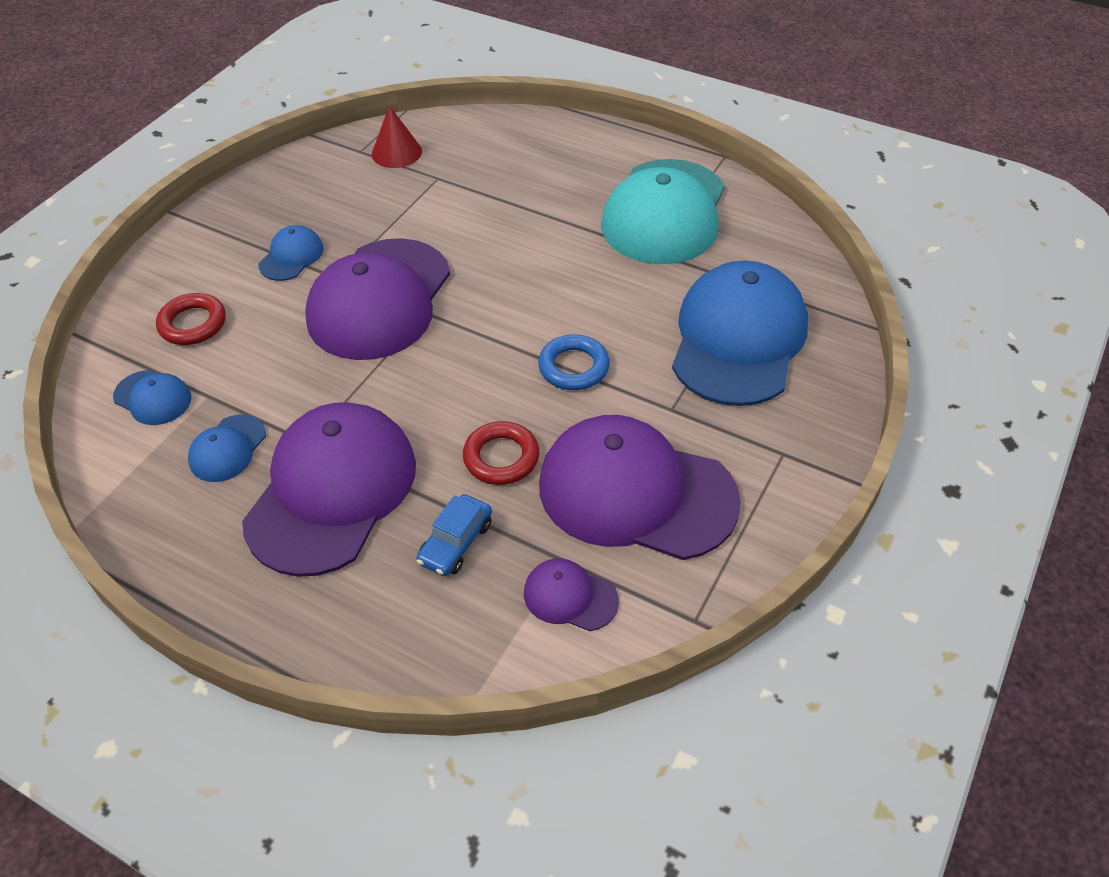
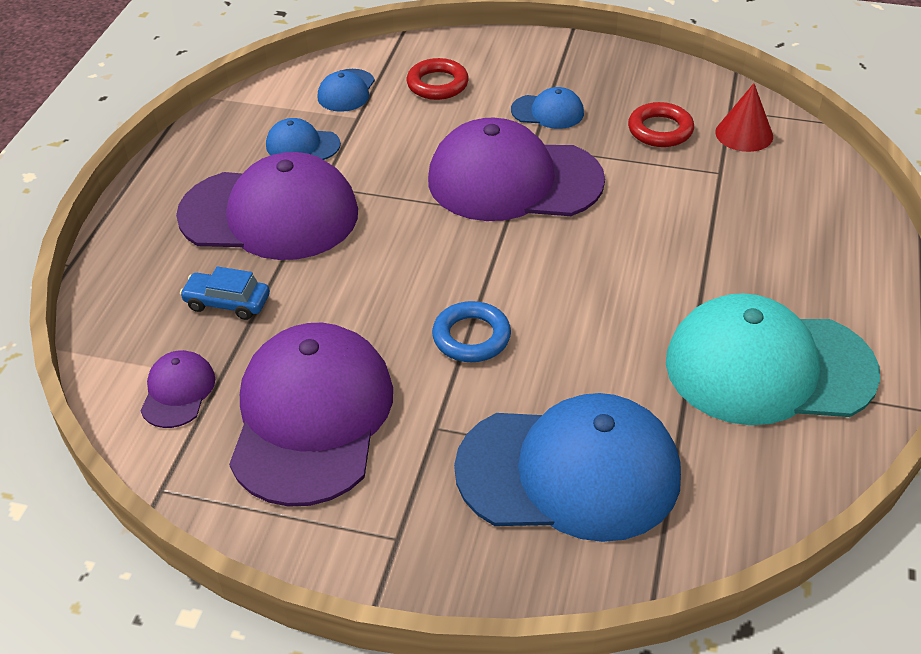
camera: 75 degrees right, 5 degrees down
(501, 457) = (333, 310): red ring -> red ring (660, 130)

